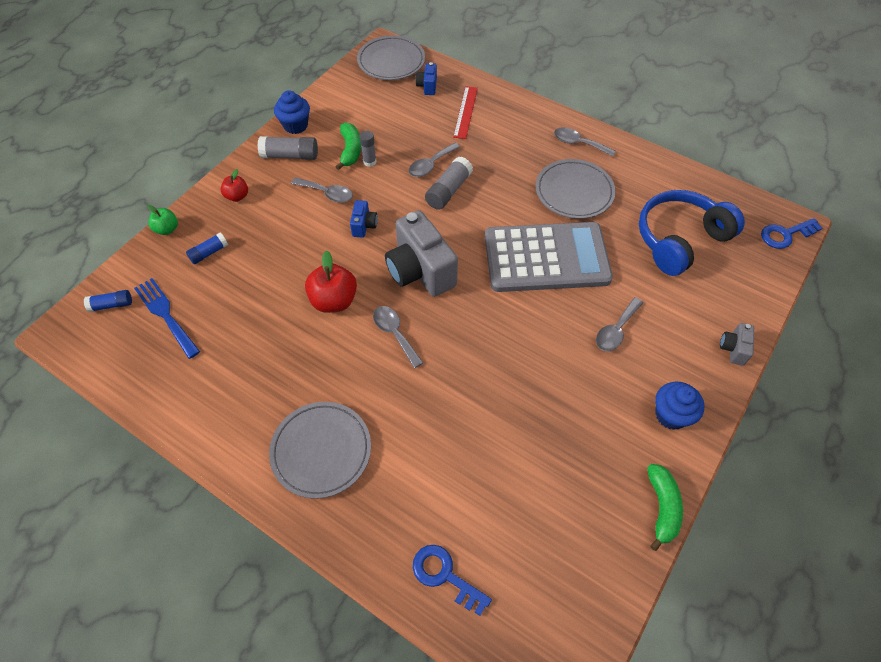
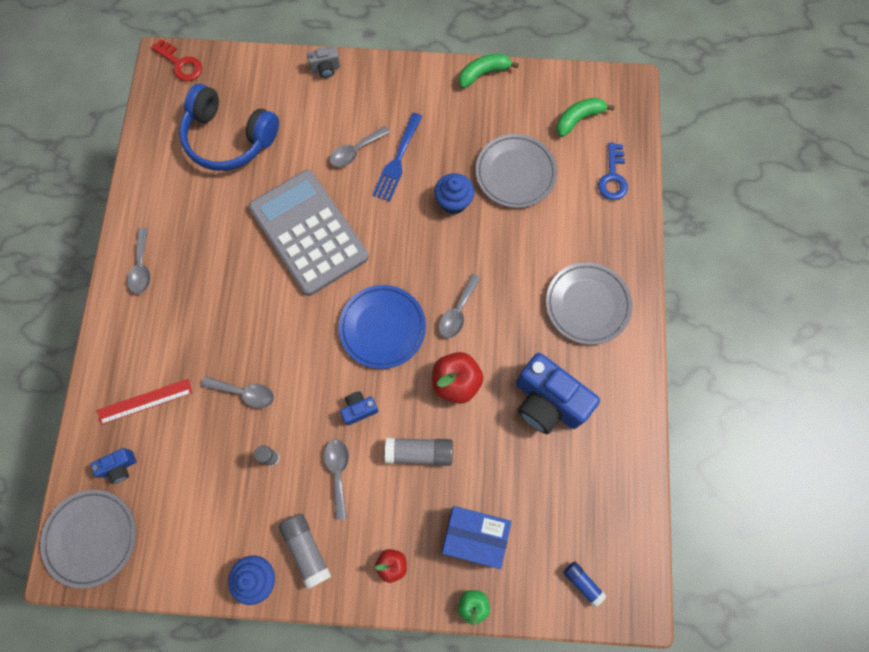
camera: 120 degrees left, 15 degrees up
(165, 315) = (560, 522): blue fork -> blue fork (397, 161)
(209, 253) = (474, 537): blue glue stick -> blue box
(262, 361) = (547, 402): none -> blue camera
(350, 150) = (265, 489): green banana -> green banana (578, 119)
(420, 271) = (382, 328): grey camera -> blue plate
(448, 190) = (271, 356): grey glue stick -> grey glue stick (419, 452)
(574, 192) = (214, 243): grey plate -> grey plate (515, 173)
(616, 330) = (355, 151): grey spoon -> grey spoon turned 135 degrees clockwise
(671, 415) = (409, 90): blue cupcake -> blue cupcake (453, 202)
(785, 234) = (180, 64): blue key -> red key

